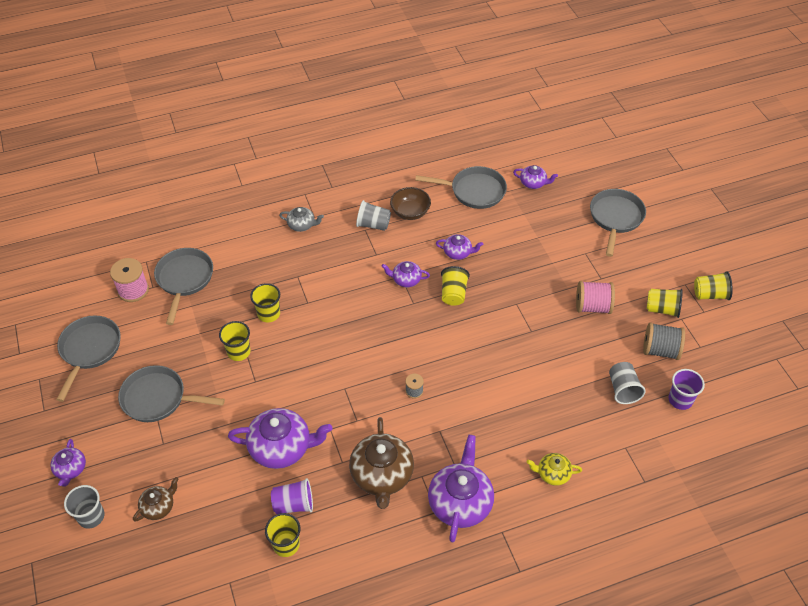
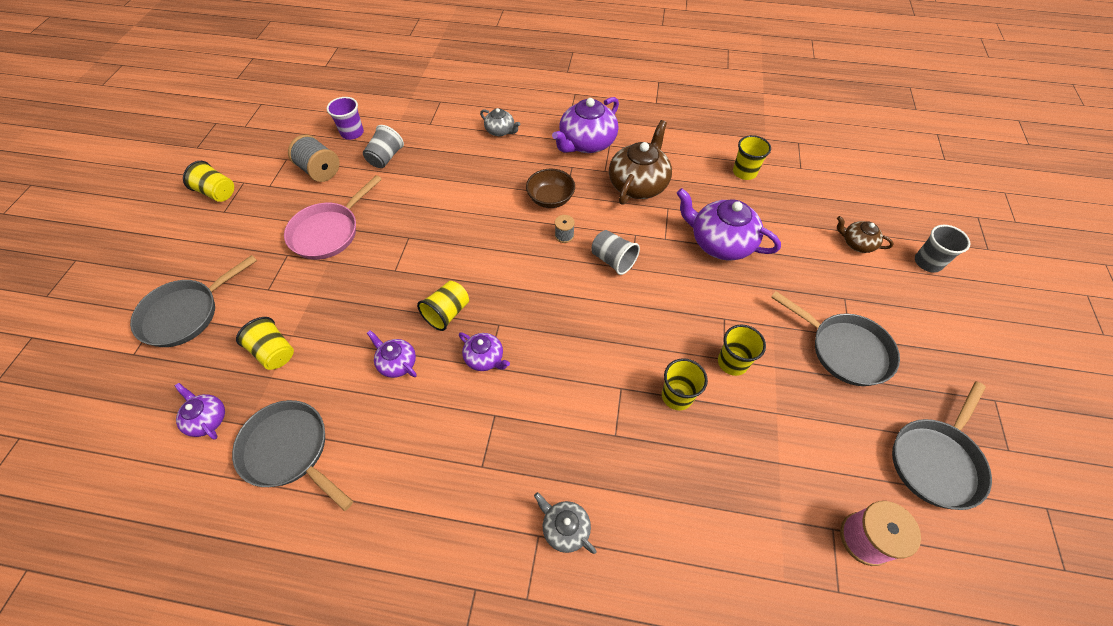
camera: 150 degrees left, 5 degrees up
(71, 469) = (953, 315): purple teapot -> none
(158, 507) = (857, 243): brown teapot -> brown teapot turned 45 degrees clockwise
(184, 279) = (780, 517): grey pan -> none
(294, 504) = (726, 195): purple cup -> none
(373, 224) = (465, 469): grey cup -> grey cup (613, 260)
(410, 212) = (401, 462): brown bowl -> brown bowl (550, 199)
(552, 474) = (500, 131): yellow teapot -> grey teapot
(592, 306) = (328, 232): pink spool -> pink pan
(662, 309) = (273, 200): yellow cup -> yellow cup (274, 352)

